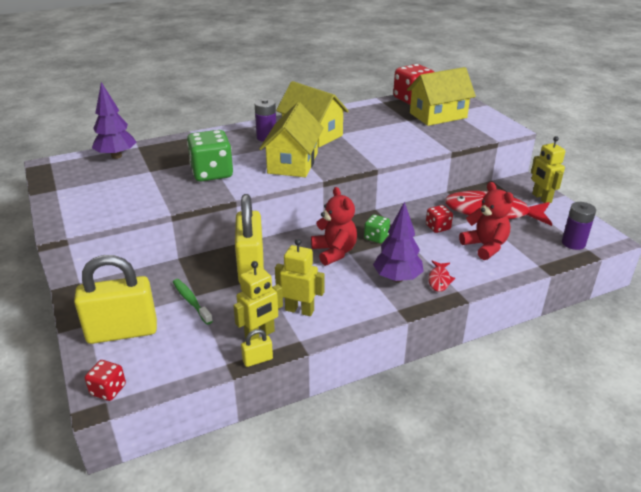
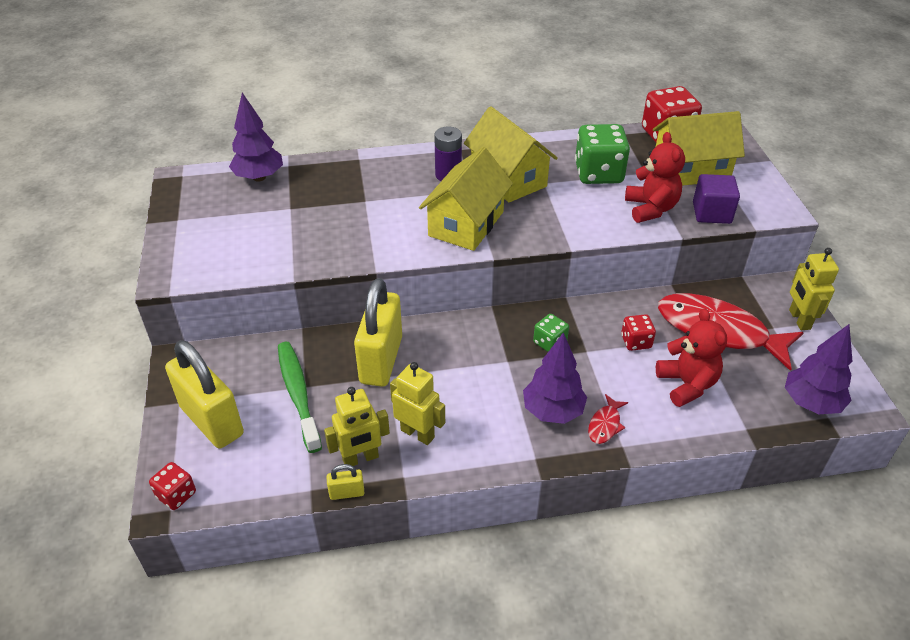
camera: 15 degrees right, 10 degrees up
(122, 332) = (212, 421): yellow padlock -> yellow padlock turned 45 degrees clockwise
(191, 301) = (298, 394): green toothbrush -> green toothbrush, size x1.55
(212, 173) = (361, 224): green dice -> green dice (598, 173)
(334, 252) = (489, 355): red teddy bear -> red teddy bear (650, 209)
(464, 136) = (711, 213): none -> purple cube
(573, 243) = (811, 403): purple battery -> purple tree

